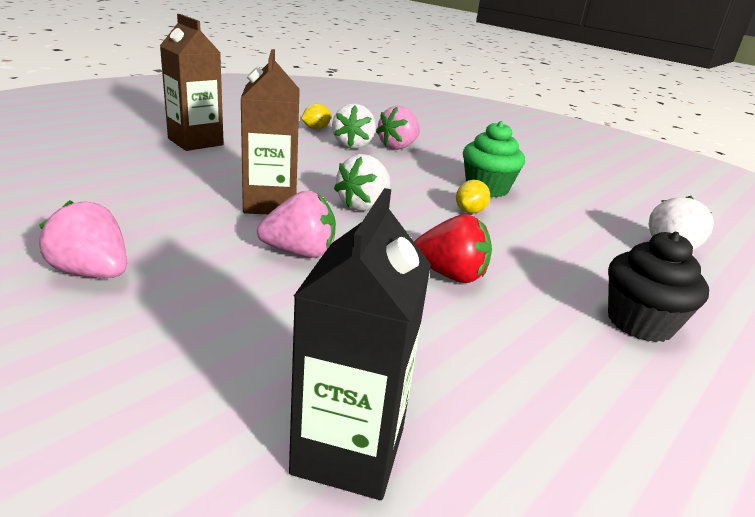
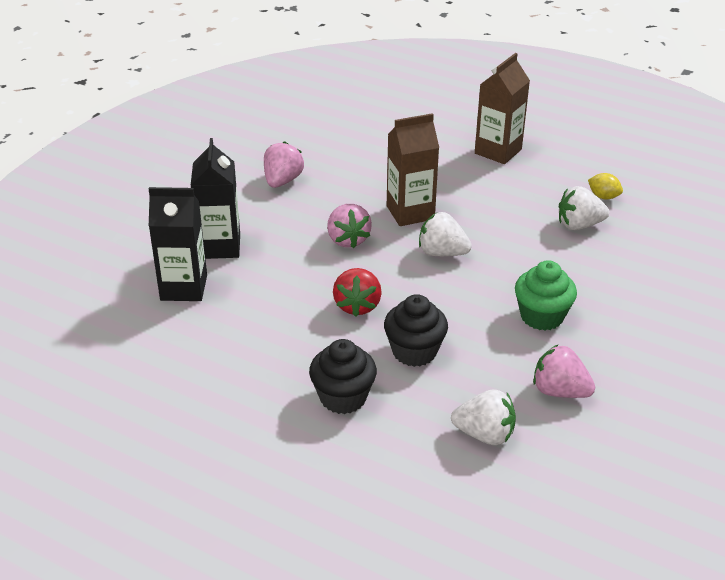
camera: 80 degrees right, 10 degrees up
(234, 376) = (220, 246): none -> black carton
(398, 147) = (605, 252): pink strawberry -> pink strawberry (559, 391)
(470, 211) = (477, 309): yellow lemon -> none
(543, 258) = (414, 351): none -> black cupcake

